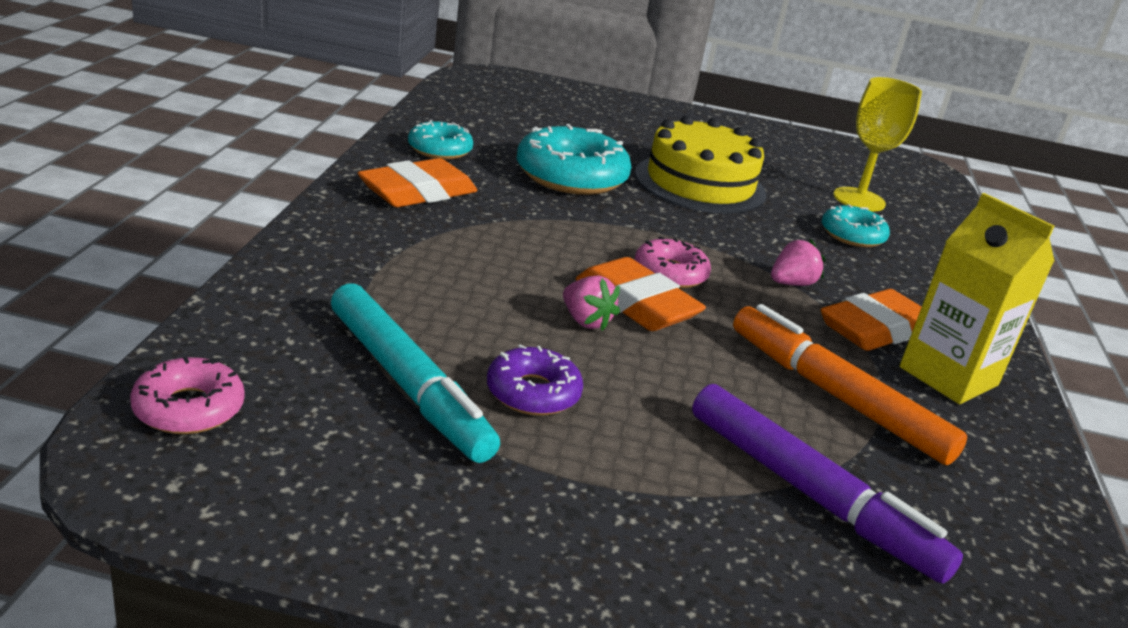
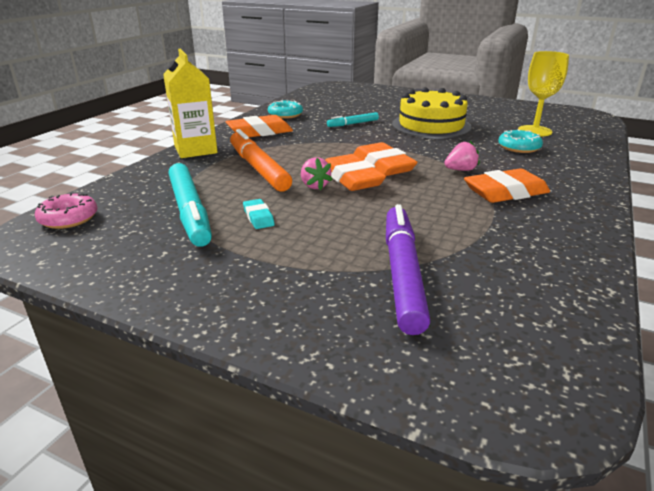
camera: 20 degrees right, 0 degrees up
(533, 393) = (258, 217): purple donut -> turquoise eraser
(571, 176) = (353, 124): turquoise donut -> turquoise marker
(670, 273) = (383, 165): pink donut -> orange eraser
(810, 494) = (402, 273): purple marker -> purple marker turned 150 degrees counterclockwise
(836, 396) = (455, 224): orange marker -> orange marker (258, 168)
(948, 376) = (545, 217): yellow carton -> yellow carton (195, 150)

